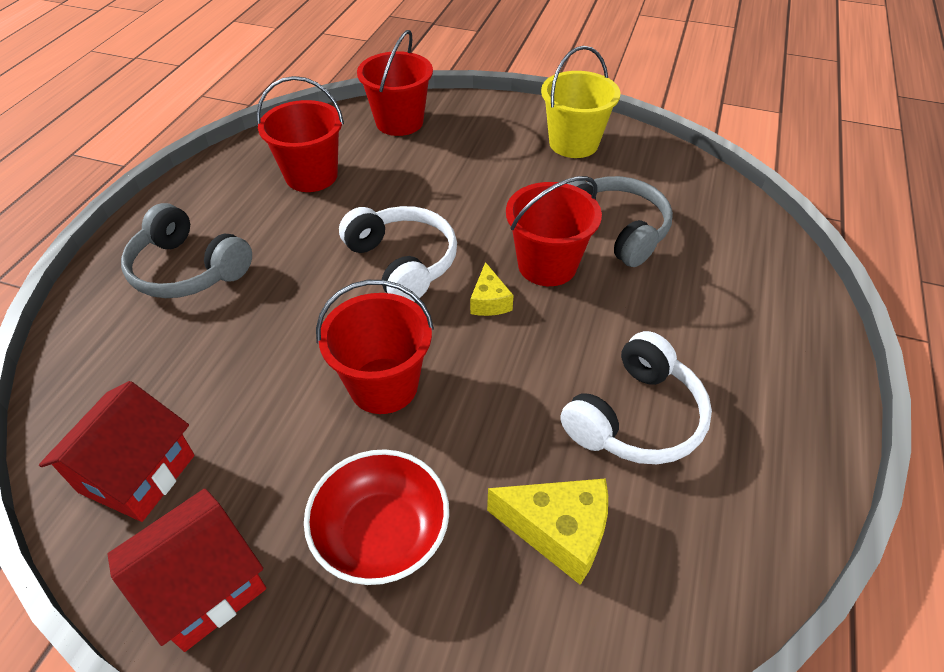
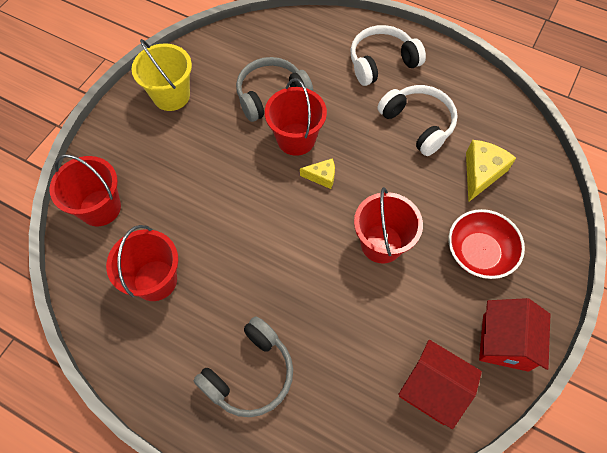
camera: 80 degrees left, 15 degrees up
(204, 586) = (505, 342): red house -> red house turned 45 degrees clockwise
(403, 263) = (275, 222): white headphones -> white headphones (382, 62)

